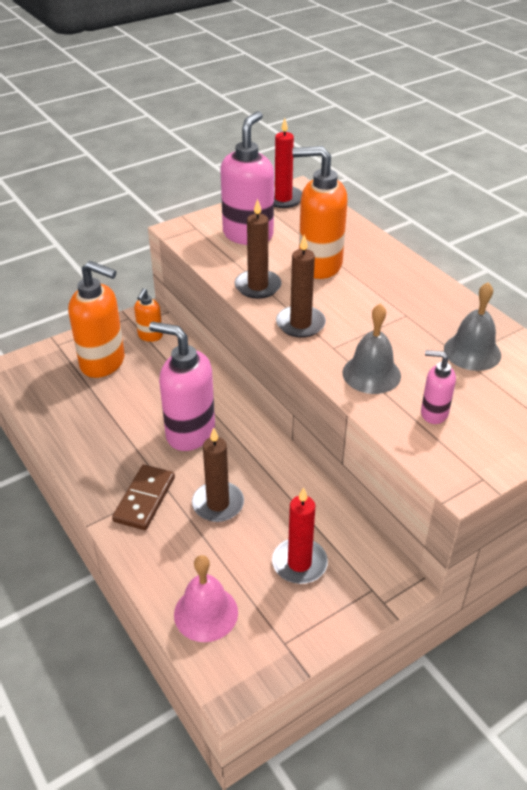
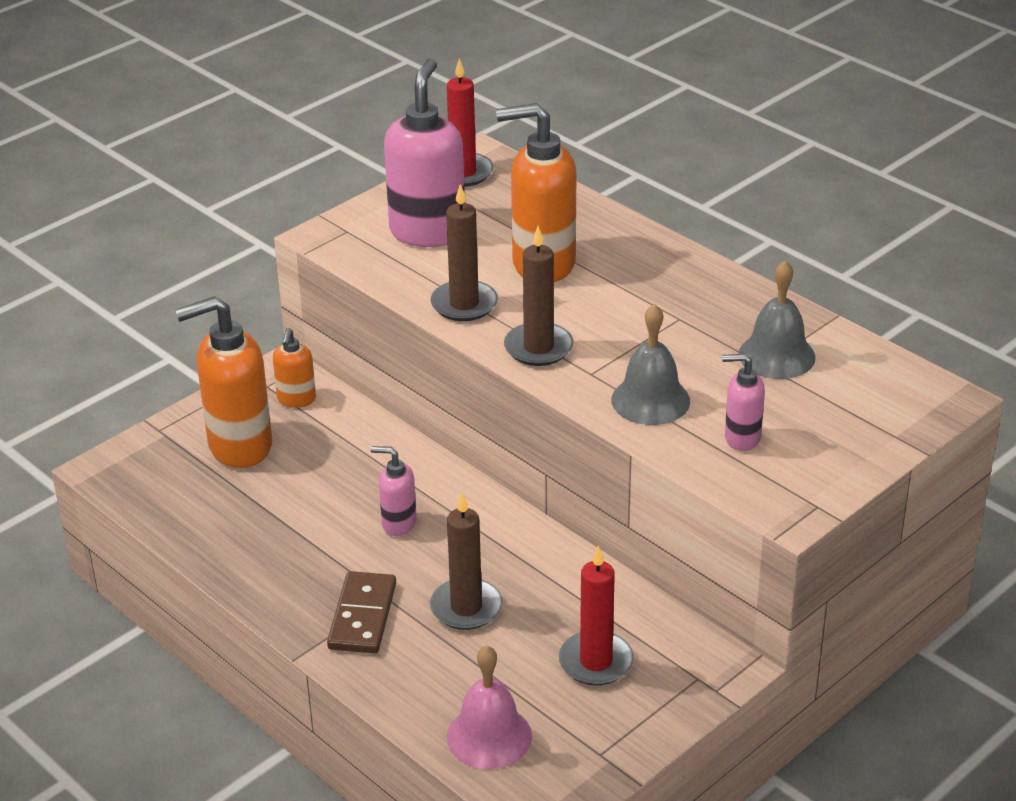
camera: 10 degrees left, 5 degrees down
(103, 363) = (239, 446): orange soap dispenser -> orange soap dispenser turned 150 degrees clockwise
(189, 432) = (398, 523): pink soap dispenser -> pink soap dispenser, size x0.51

